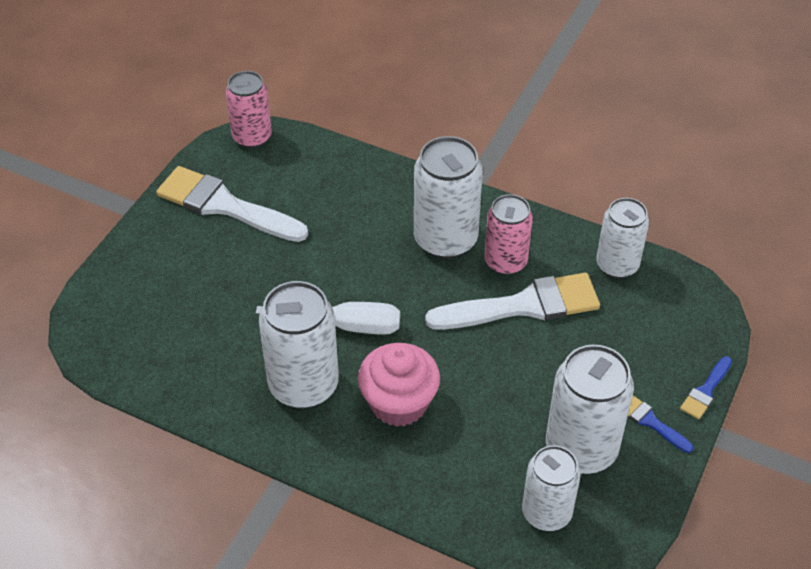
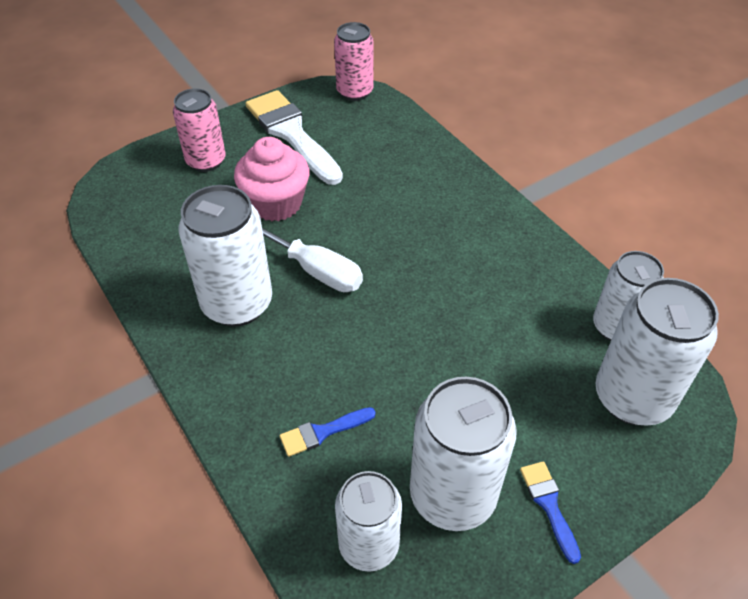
camera: 30 degrees right, 0 degrees up
(399, 403) = (307, 359): pink cupcake -> pink cupcake (276, 203)
(445, 239) = (458, 234): white can -> white can (632, 398)
(505, 262) = (502, 276): pink can -> pink can (206, 161)
(523, 305) = (491, 324): white brush -> none
(705, 391) = (635, 503): blue brush -> blue brush (322, 432)

